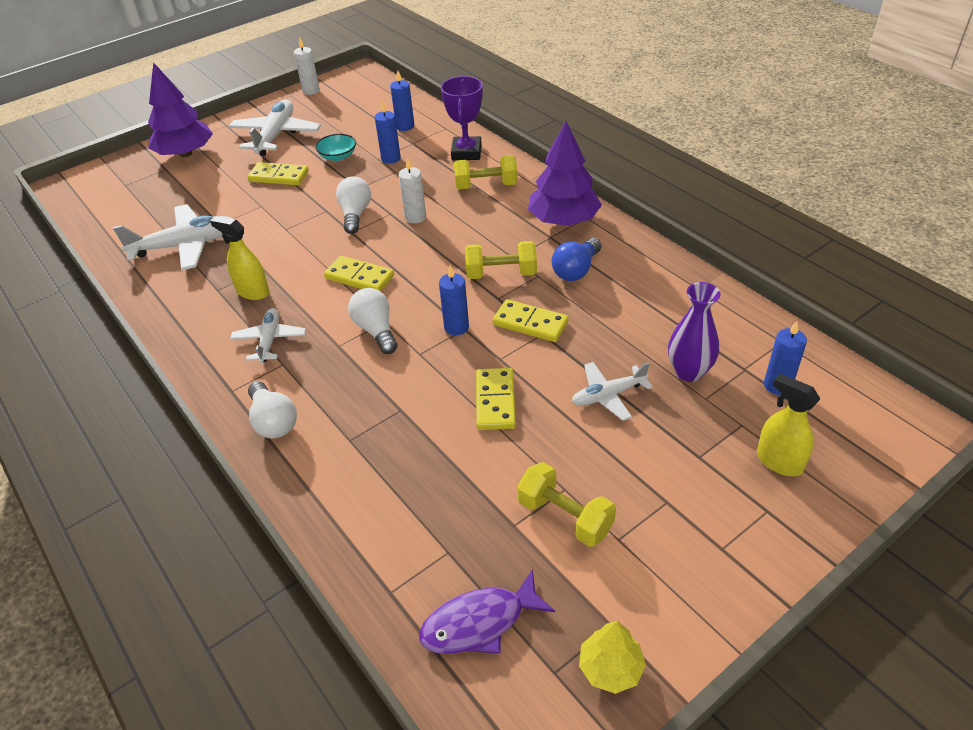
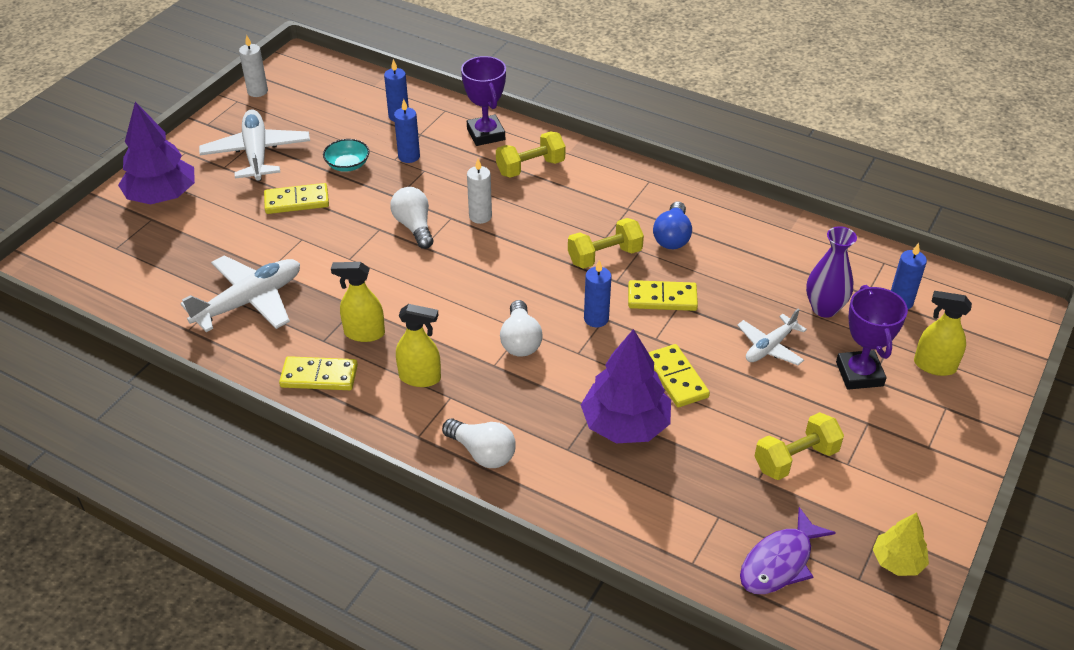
camera: 25 degrees left, 0 degrees up
(270, 340) = (420, 378): white plane -> yellow spray bottle
(359, 277) = (466, 292): yellow domino -> yellow domino (319, 376)
(376, 330) = (520, 341): white light bulb -> white light bulb turned 135 degrees counterclockwise
(563, 220) = (630, 189): purple tree -> purple tree (625, 424)
(565, 517) = (795, 459): yellow dumbbell -> yellow dumbbell turned 45 degrees counterclockwise
(688, 448) = (859, 374): none -> purple trophy

